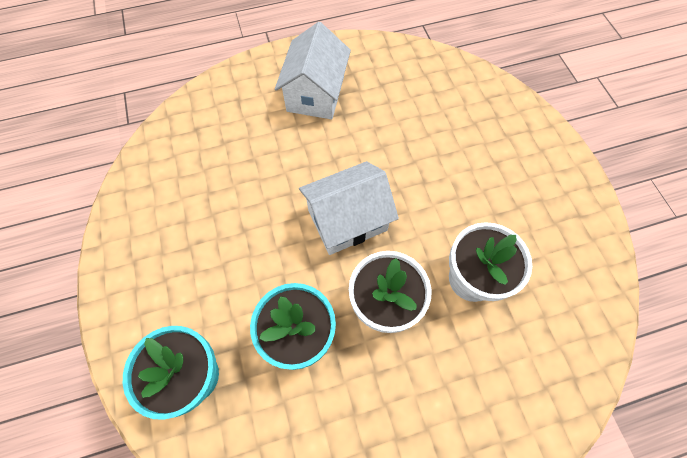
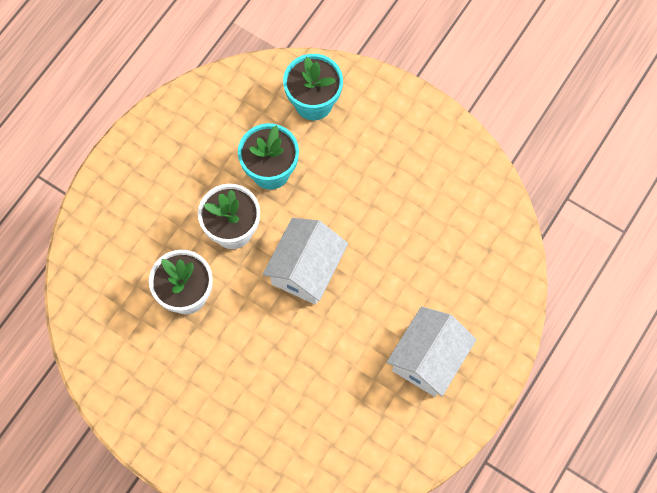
camera: 140 degrees right, 5 degrees up
(315, 94) = (428, 359): white house -> white house turned 60 degrees clockwise

